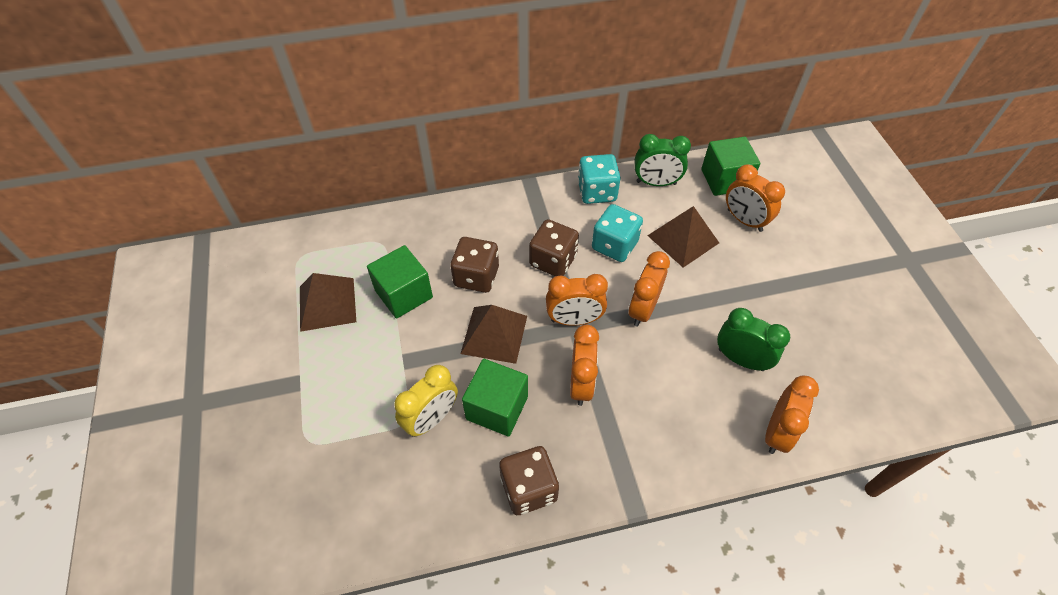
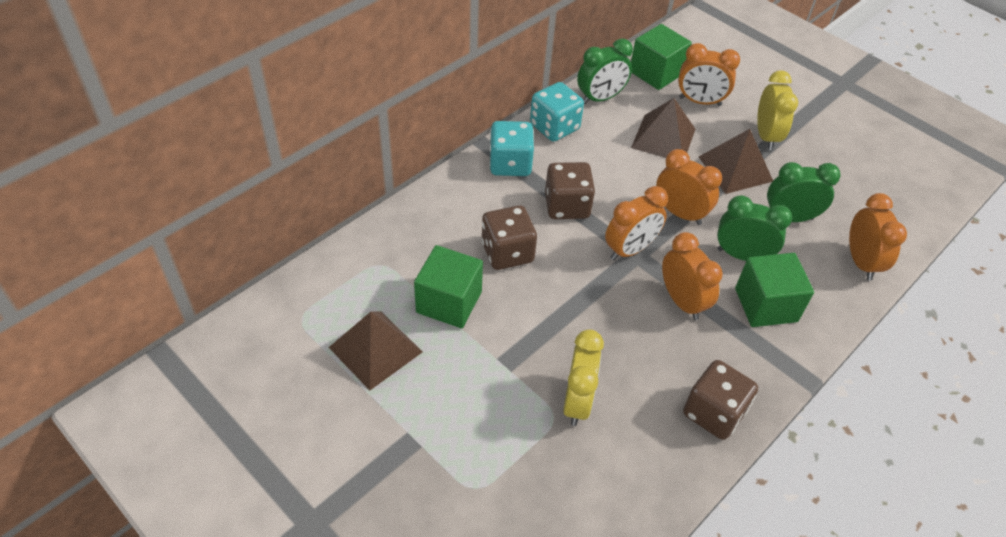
camera: 35 degrees left, 5 degrees down
(494, 334) = (569, 297): brown pyramid -> brown pyramid (735, 168)
(497, 408) = (628, 360): green cube -> green cube (765, 305)
(614, 245) = (610, 168): turquoise dice -> turquoise dice (510, 164)
(643, 309) = (680, 213): orange clock -> orange clock turned 135 degrees clockwise
(667, 371) = (742, 255): none -> green clock
(782, 277) = (766, 136): none -> yellow clock

